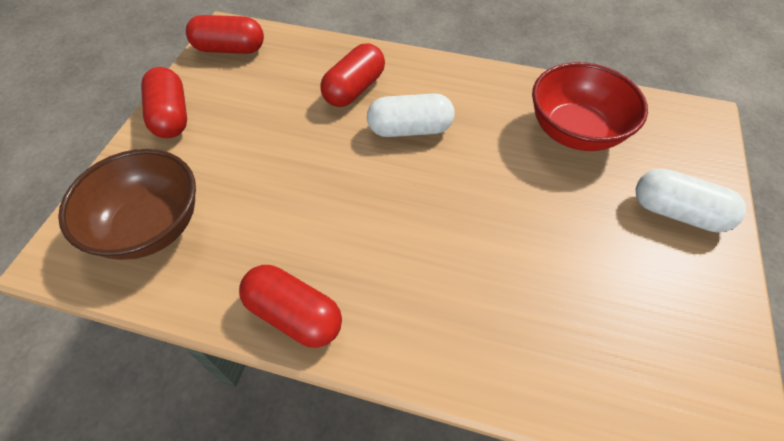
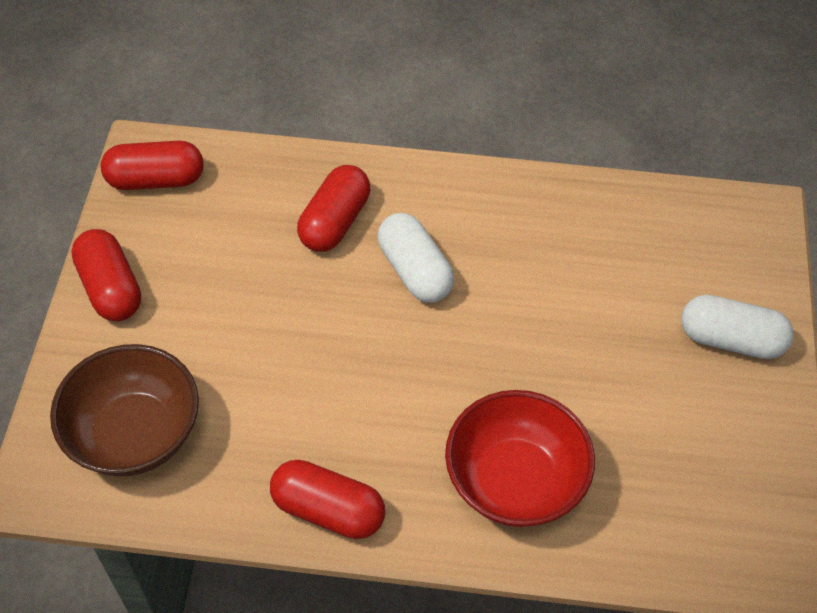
camera: 10 degrees left, 0 degrees up
(410, 129) = (415, 271): white capsule -> white capsule turned 75 degrees clockwise
(575, 131) = (612, 250): red bowl -> red bowl (514, 481)

